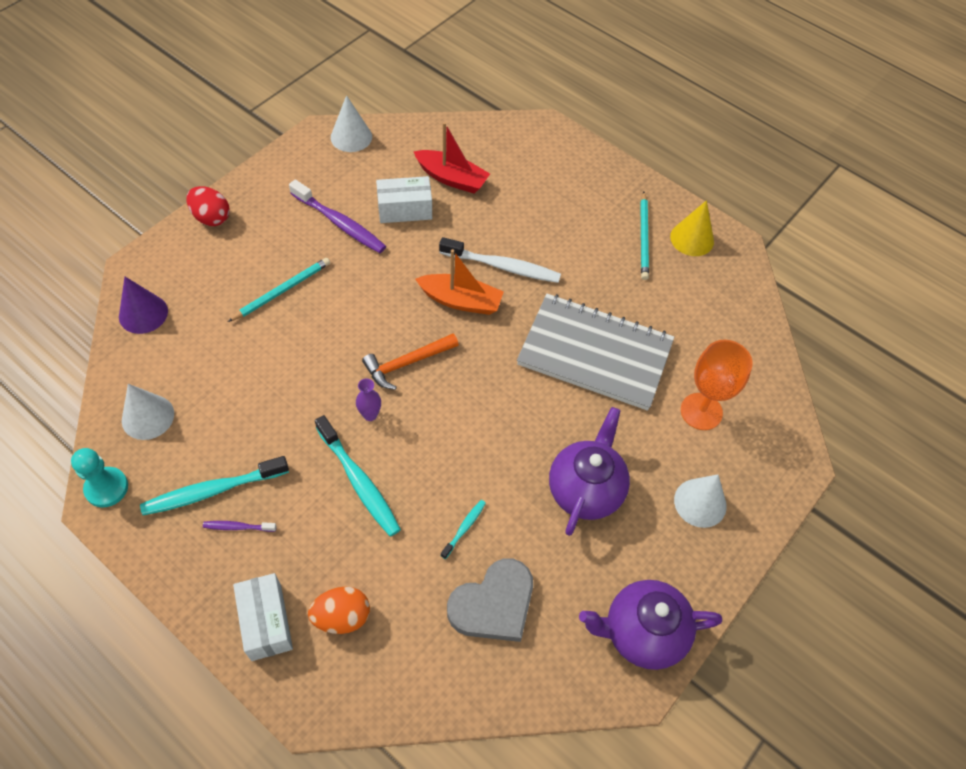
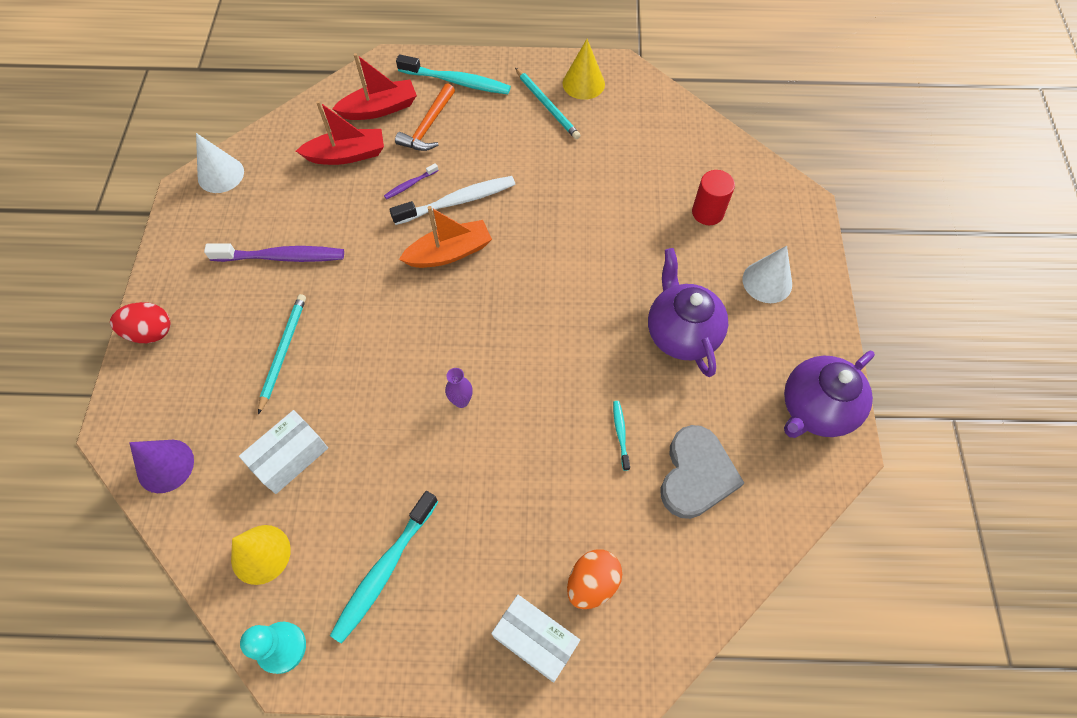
camera: 35 degrees left, 5 degrees up
(148, 417) = (260, 554): white cone -> yellow cone
(238, 527) = (436, 582): purple toothbrush -> purple toothbrush (410, 185)
(359, 482) = (504, 463): turquoise toothbrush -> turquoise toothbrush (457, 82)
(405, 209) = (330, 207): white box -> white box (290, 457)
(407, 363) = (452, 336): orange hammer -> orange hammer (428, 126)
(507, 158) = (379, 109): none -> red boat
(595, 353) = (593, 222): grey notebook -> none
(701, 411) = (707, 212): orange goblet -> red cylinder

